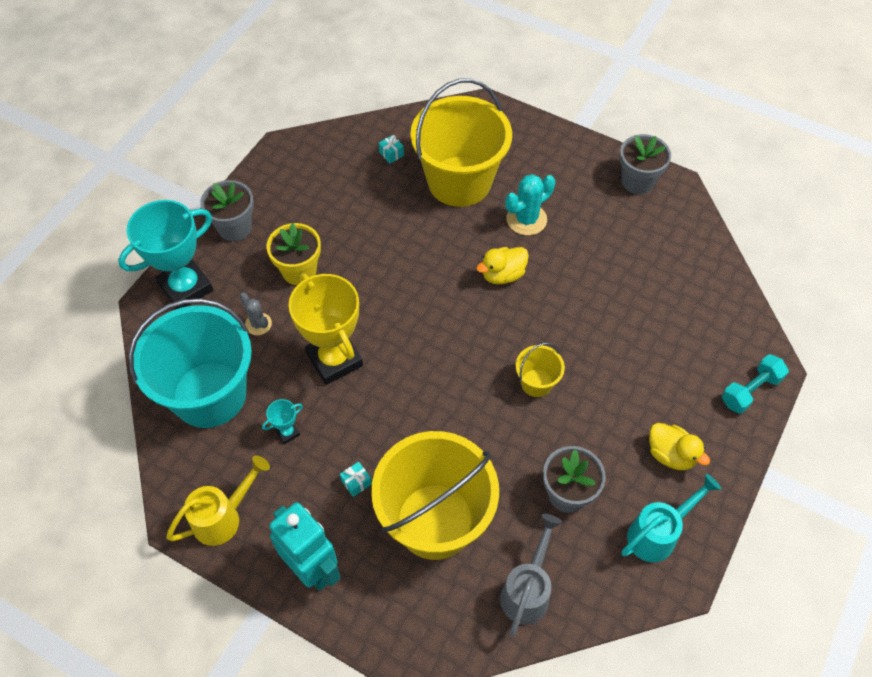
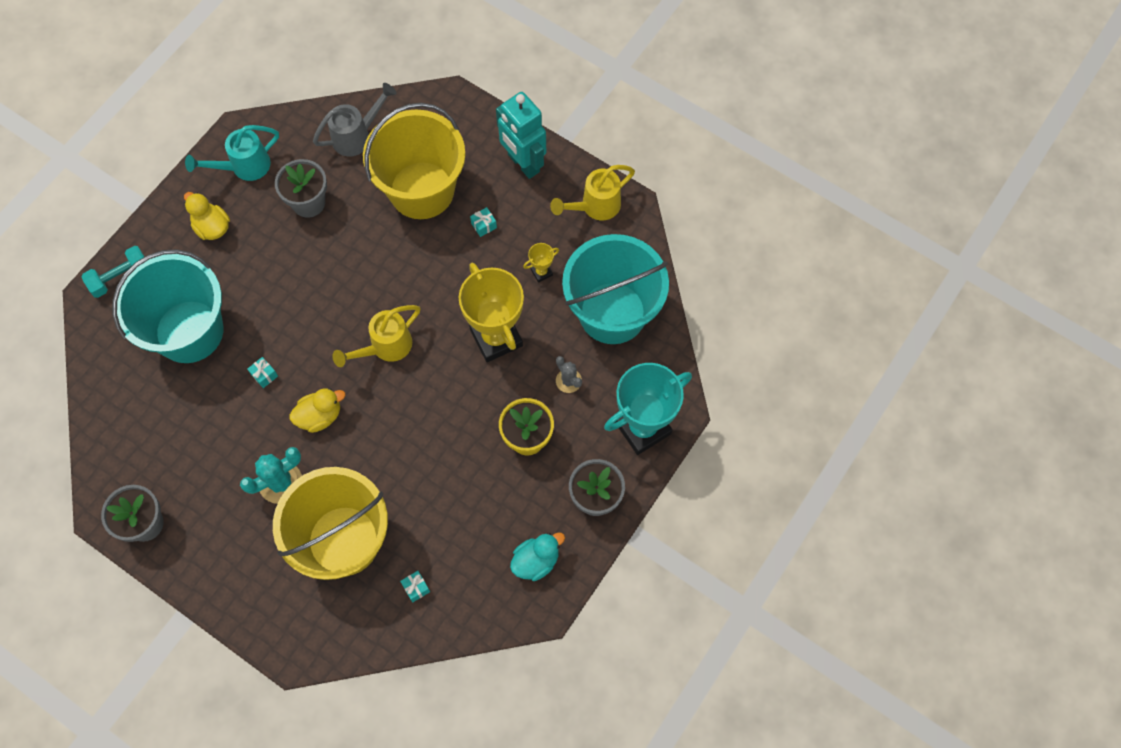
camera: 175 degrees left, 10 degrees up
(287, 432) = (541, 272): turquoise trophy -> yellow trophy
(289, 179) = (536, 561): none -> turquoise duck
(449, 341) = (385, 347): none -> yellow watering can
(527, 590) = (357, 136): grey watering can -> grey watering can turned 150 degrees counterclockwise
(536, 383) = (312, 300): yellow bucket -> none
(566, 306) = (264, 375): none -> turquoise gift
(656, 341) = (189, 331): none -> turquoise bucket

